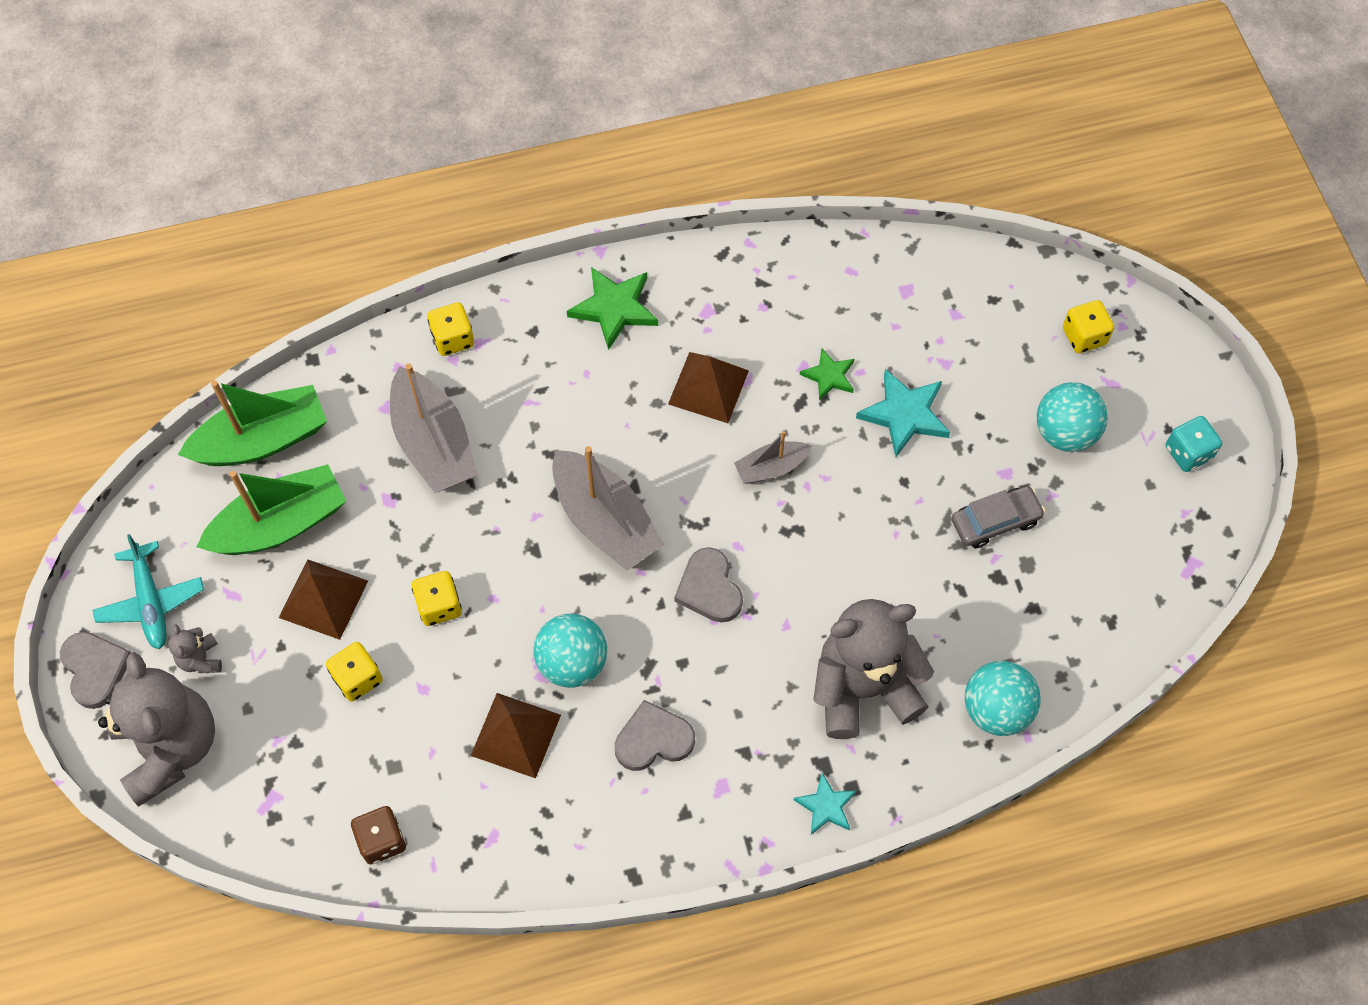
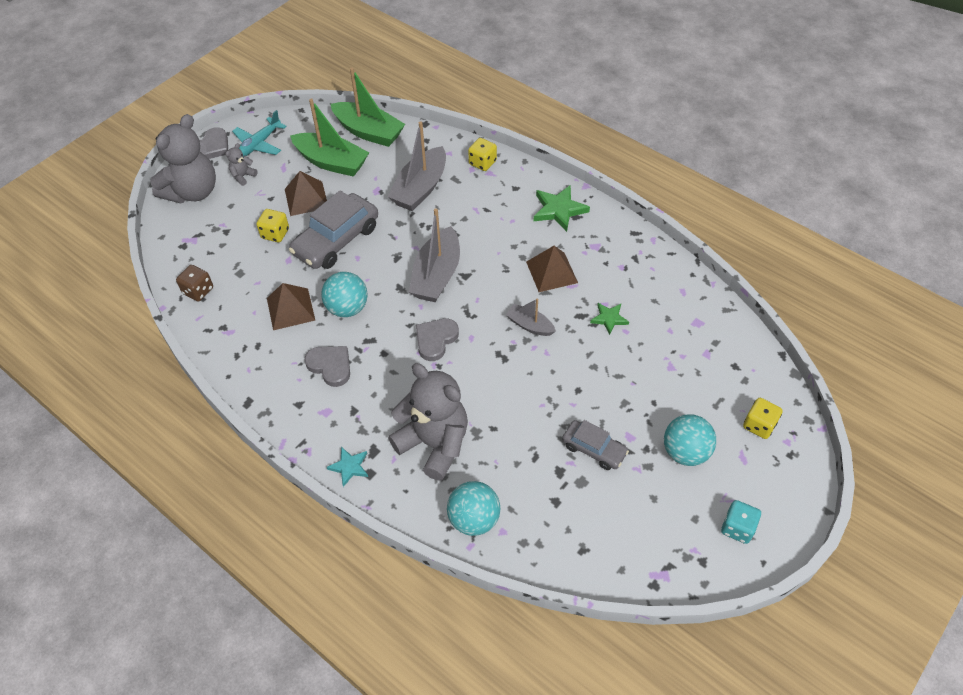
camera: 55 degrees right, 10 degrees down
(439, 606) = (336, 240): yellow dice -> grey car
(904, 414) = (619, 366): turquoise star -> none

